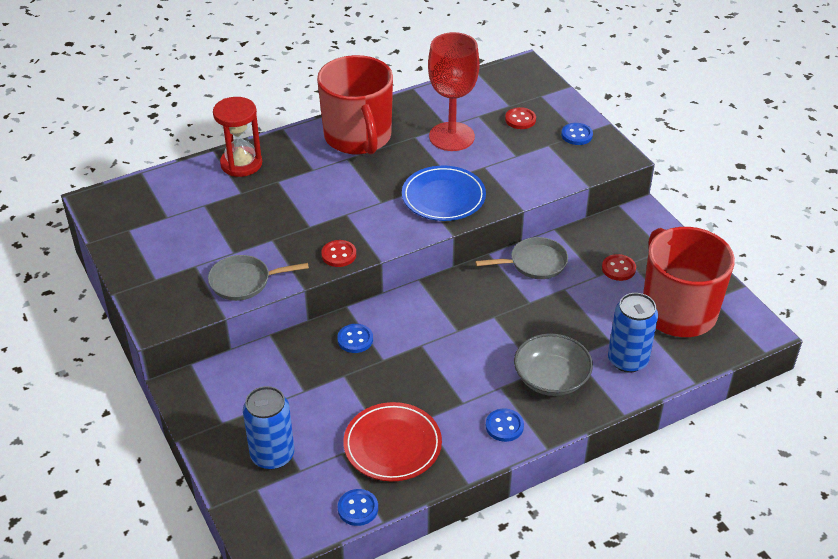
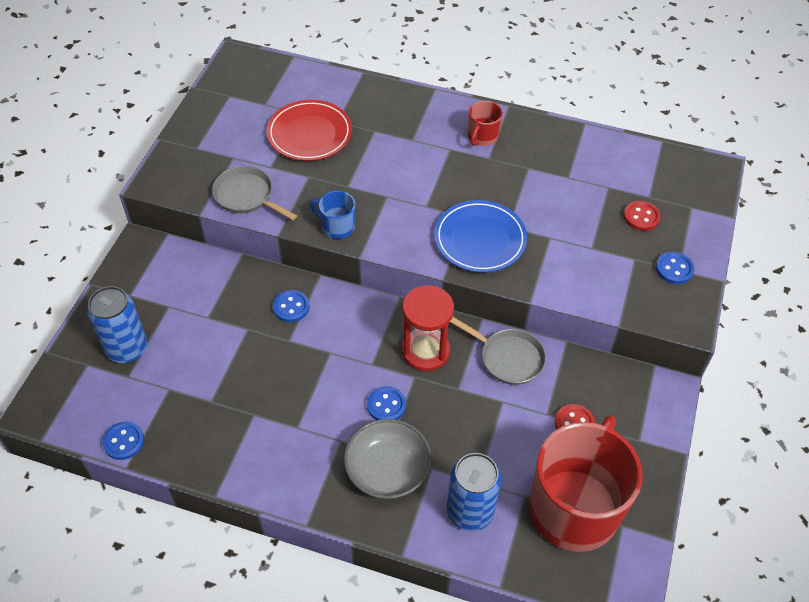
camera: 45 degrees right, 10 degrees up
(241, 164) = (368, 97): red hourglass -> red hourglass (425, 351)
(339, 255) = (337, 226): red button -> blue mug
(358, 137) = (482, 137): red mug -> red mug, size x0.42
(392, 445) = (207, 415): red plate -> red plate (309, 134)
(451, 137) = (559, 190): red goblet -> none
(504, 426) = (300, 475): blue button -> blue button (386, 405)

